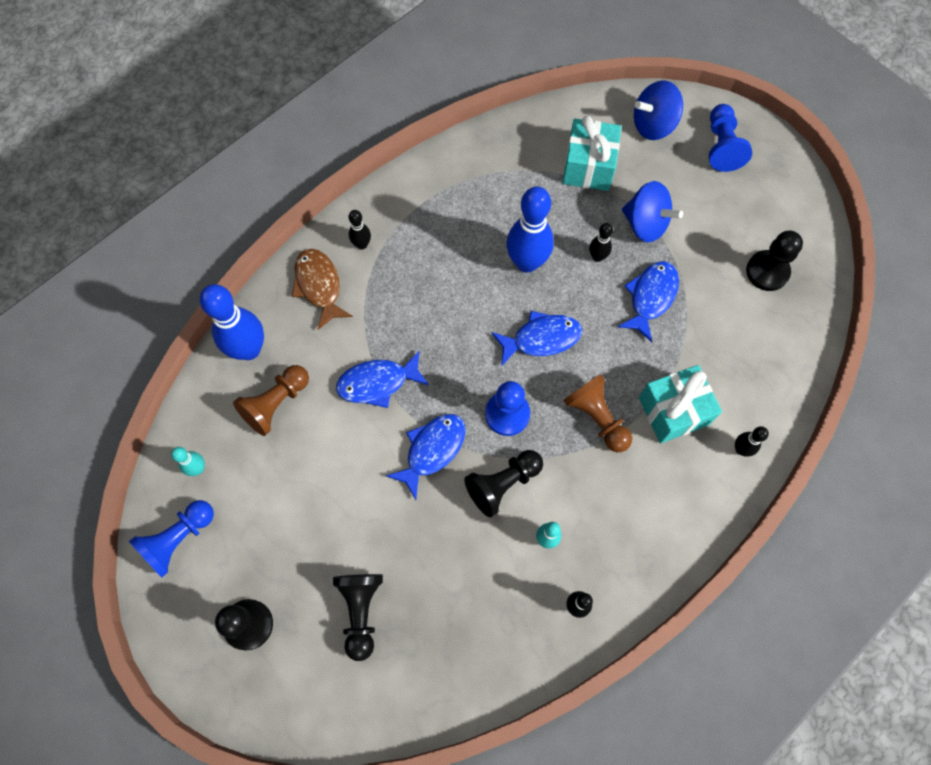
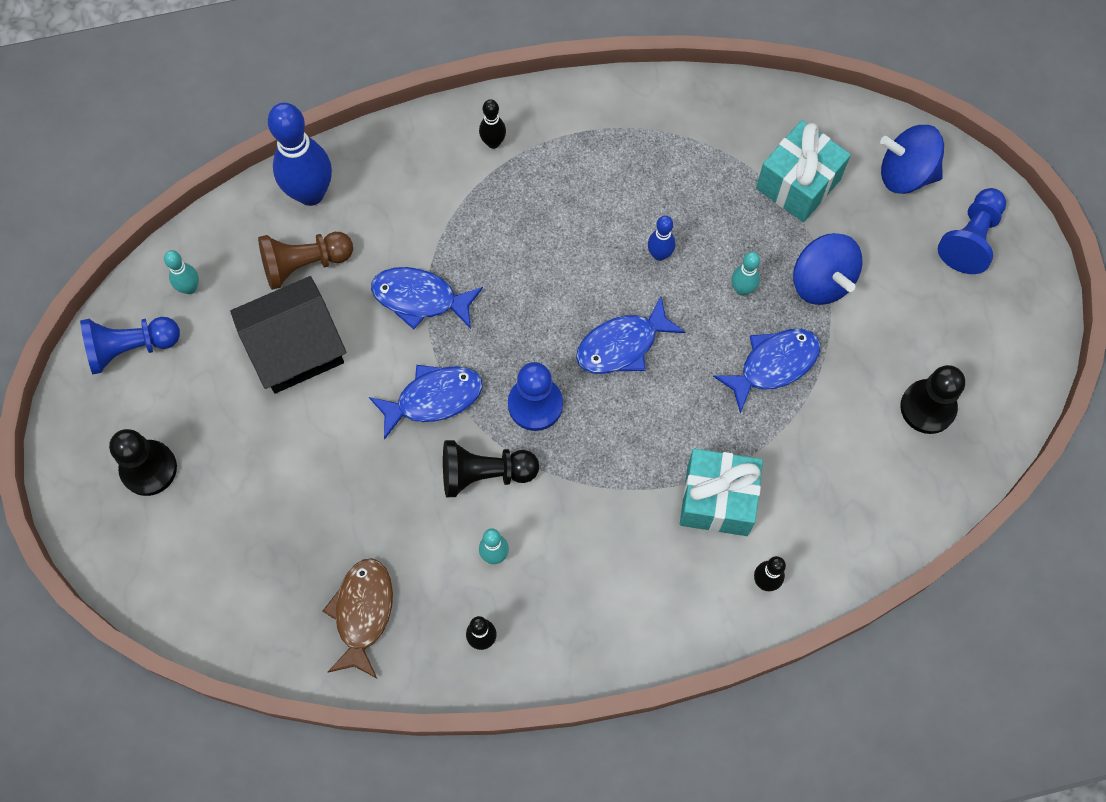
camera: 30 degrees right, 0 degrees up
(307, 469) = (295, 348): none -> black house
(319, 286) = (421, 164): brown fish -> brown fish (363, 613)
(360, 611) = (263, 518): black pawn -> none
(527, 262) = (659, 254): blue bowling pin -> blue bowling pin, size x0.48
(541, 339) = (622, 345): blue fish -> blue fish turned 135 degrees clockwise
(597, 257) = (742, 289): black bowling pin -> turquoise bowling pin
(597, 418) = (628, 461): brown pawn -> none

